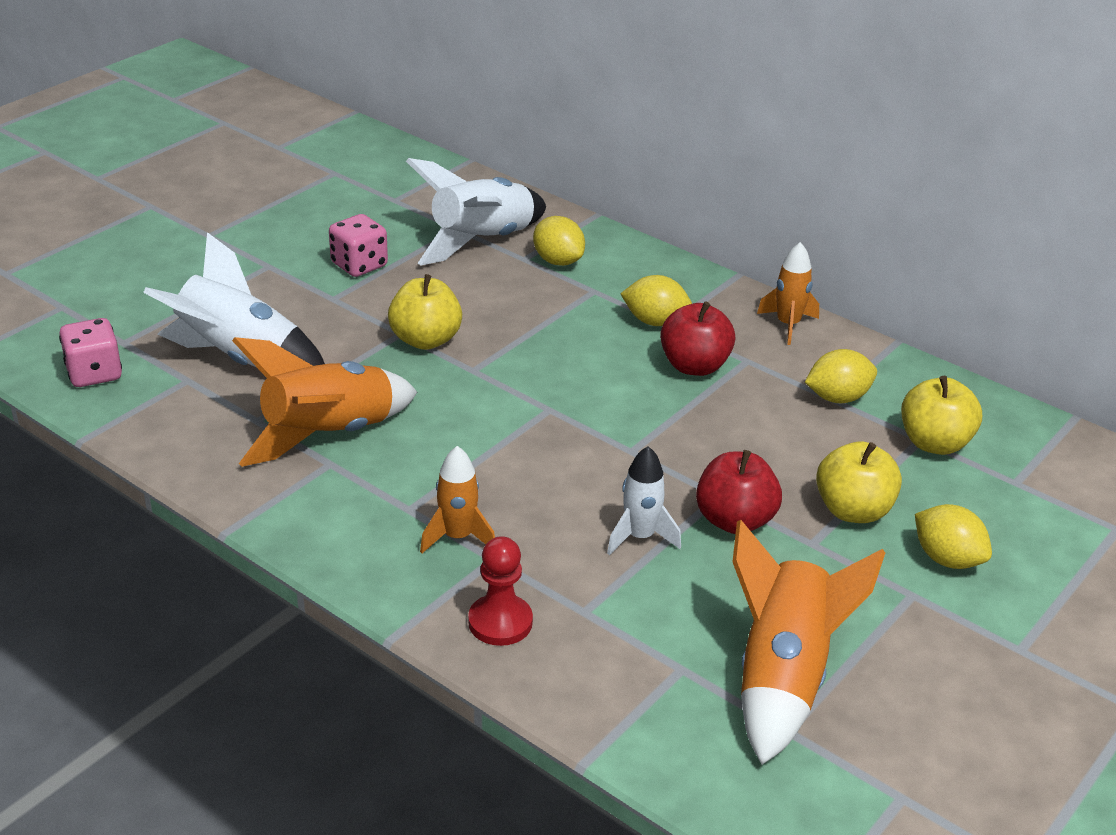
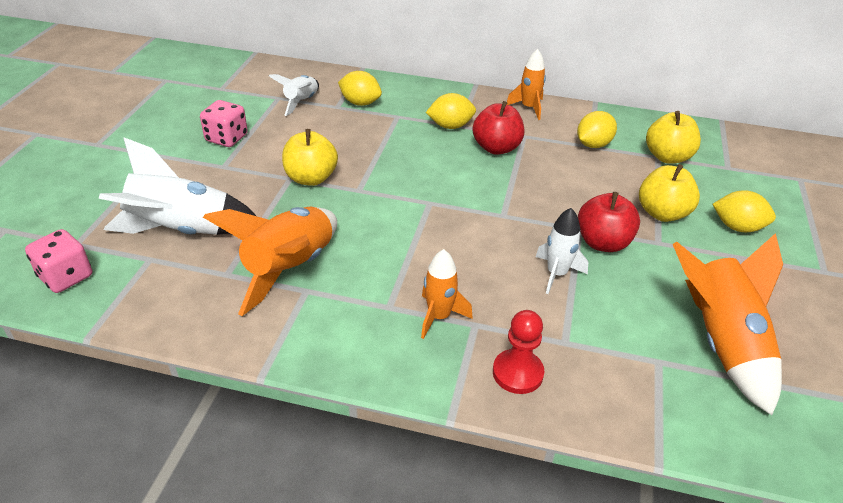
camera: 25 degrees left, 5 degrees up
(482, 241) = (301, 102): white rocket -> white rocket, size x0.56

